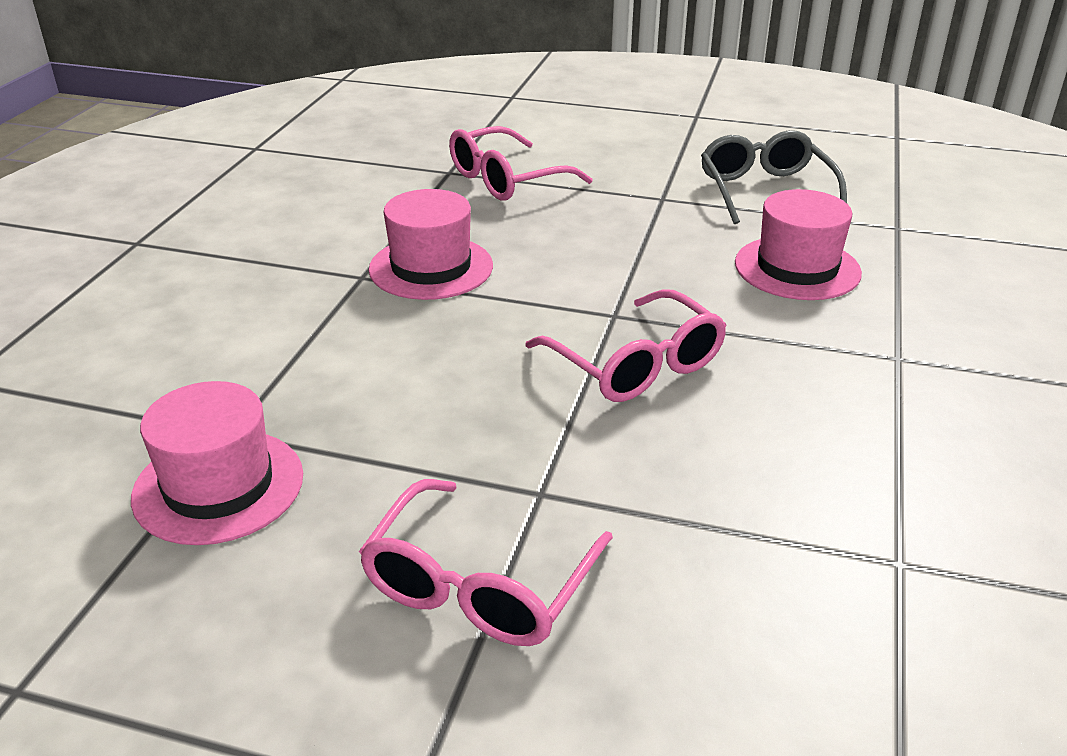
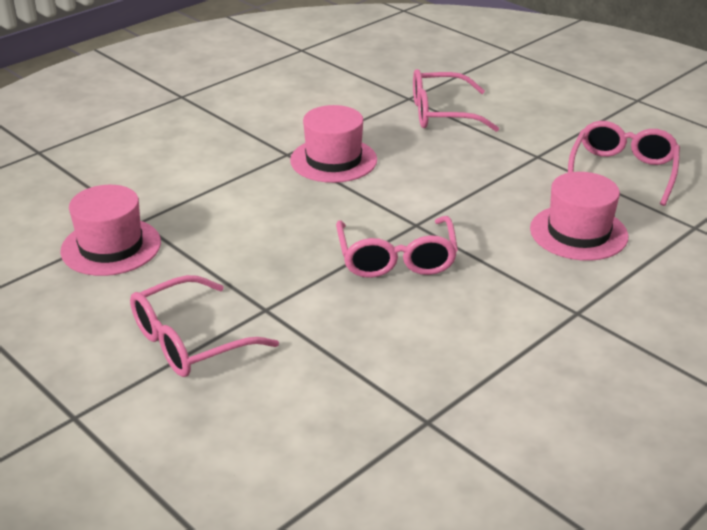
camera: 30 degrees right, 0 degrees up
(765, 190) = (622, 171): grey glasses -> pink glasses

